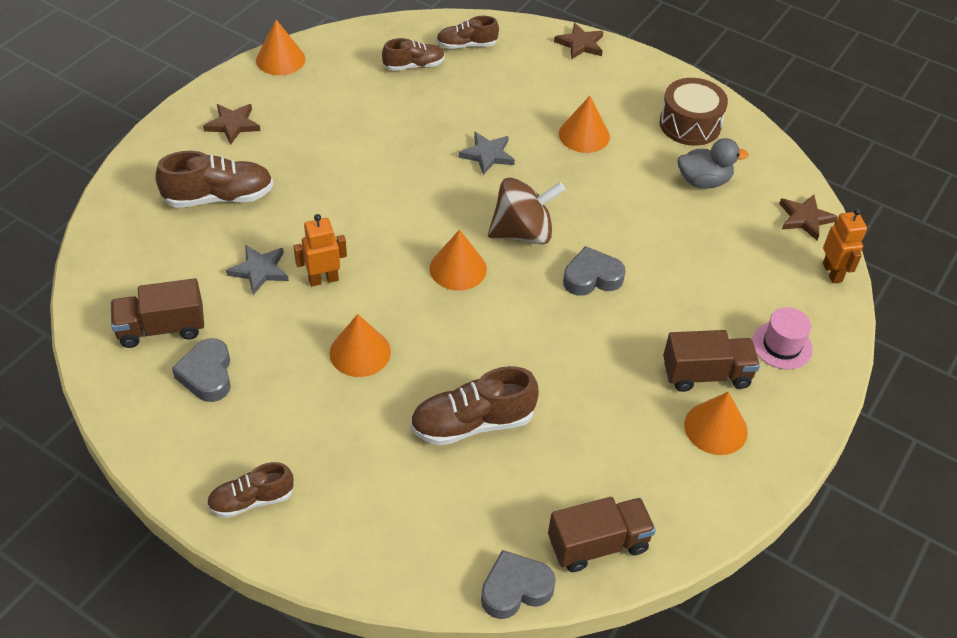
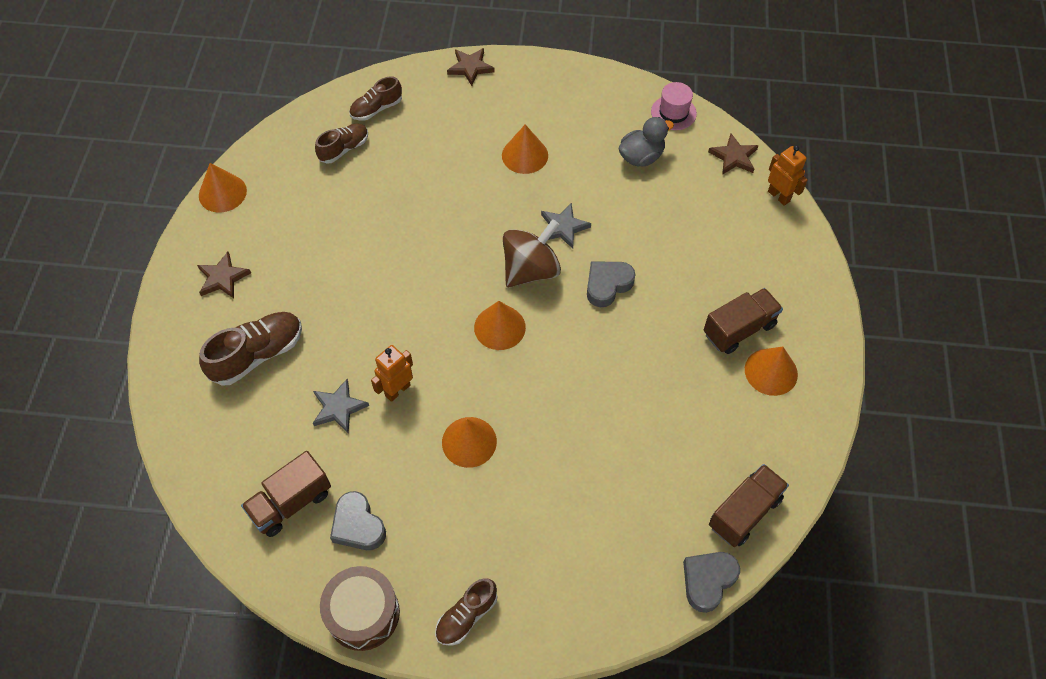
camera: 25 degrees left, 10 degrees up
(472, 423) = (594, 459): brown shoe -> none
(487, 155) = (459, 209): grey star -> grey star (563, 227)
(690, 124) = (601, 108): brown drum -> brown drum (363, 613)
(782, 345) = (778, 277): pink hat -> pink hat (673, 113)

